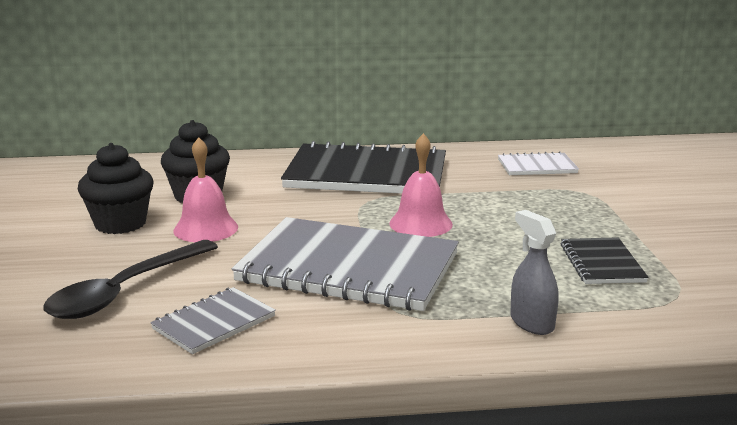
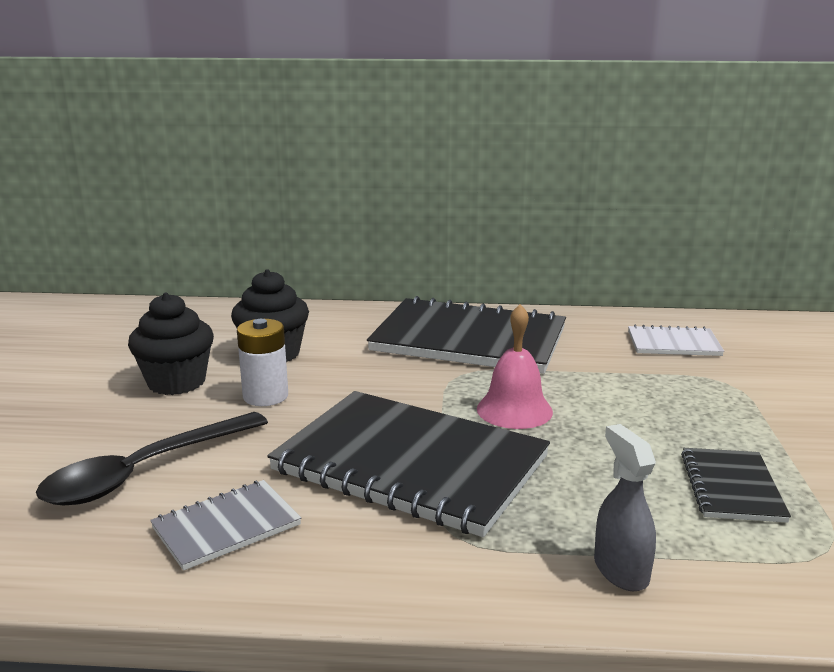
camera: 10 degrees right, 0 degrees up
(206, 228) = (265, 396): pink bell -> white battery
(348, 268) = (410, 464): grey notebook -> black notebook

